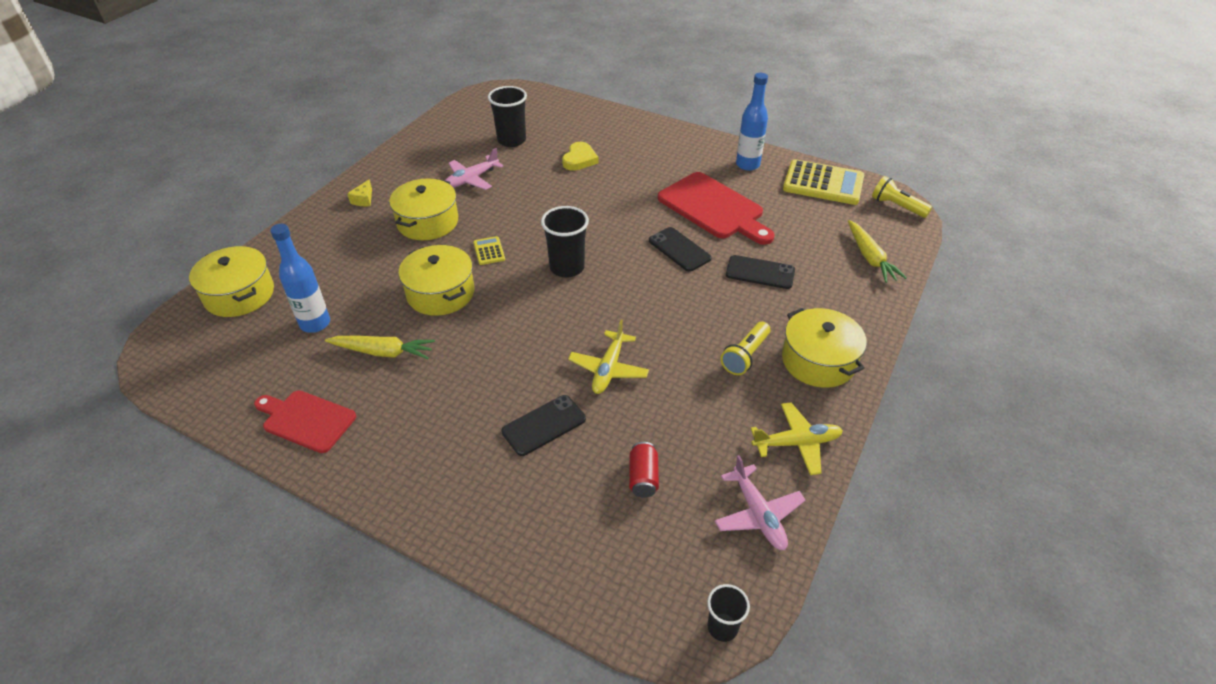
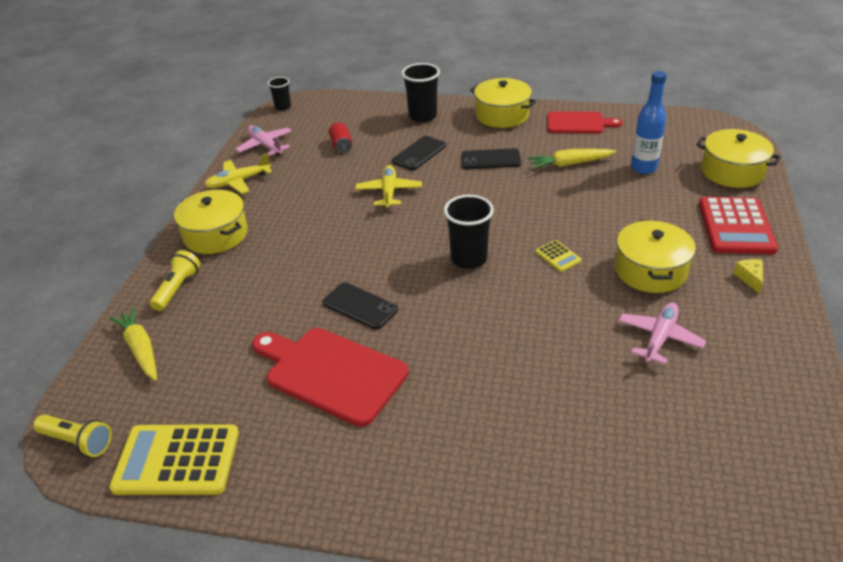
camera: 165 degrees right, 5 degrees down
(317, 240) = (736, 226): none -> red calculator
(440, 293) = (567, 210): yellow pot -> yellow pot (502, 115)
(511, 140) = (671, 424): black cup -> black cup (422, 116)
(579, 159) = (546, 412): yellow heart -> none
(745, 356) = (279, 224): yellow flashlight -> yellow flashlight (177, 288)
(747, 165) = (292, 470): blue bottle -> none
(760, 272) = (268, 301): black phone -> black phone (490, 159)

